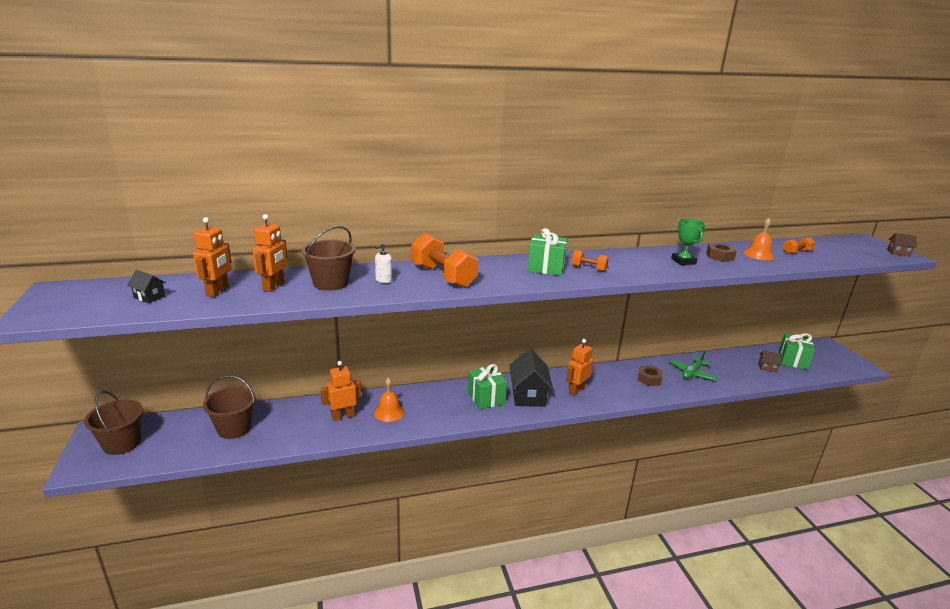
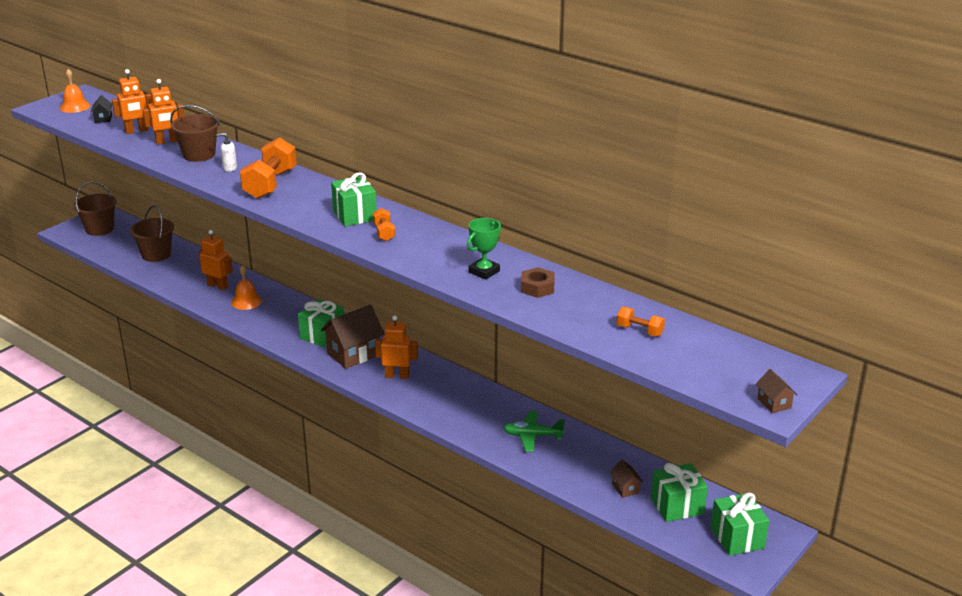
camera: 55 degrees right, 5 degrees up
(528, 395) = (353, 354): black house -> brown house
(649, 379) = (479, 412): brown nut -> none
(758, 254) = (585, 308): orange bell -> orange bell (75, 107)
(830, 357) = (737, 538): none -> green gift

